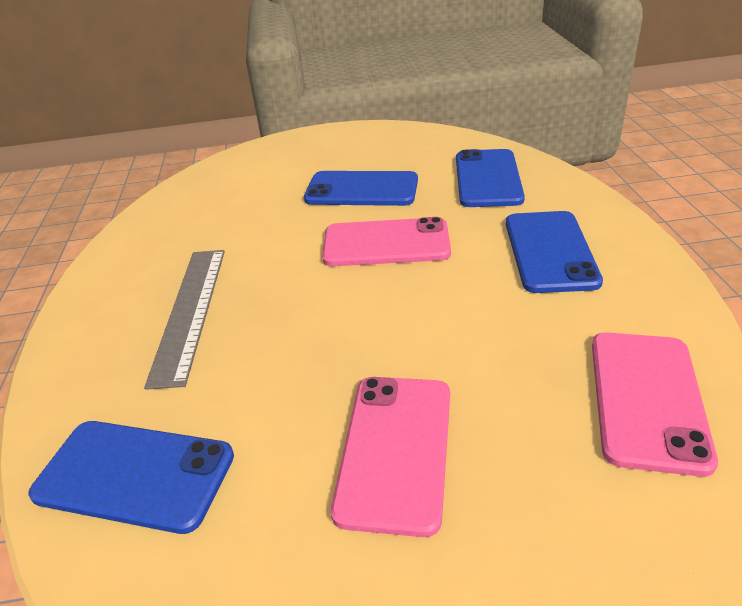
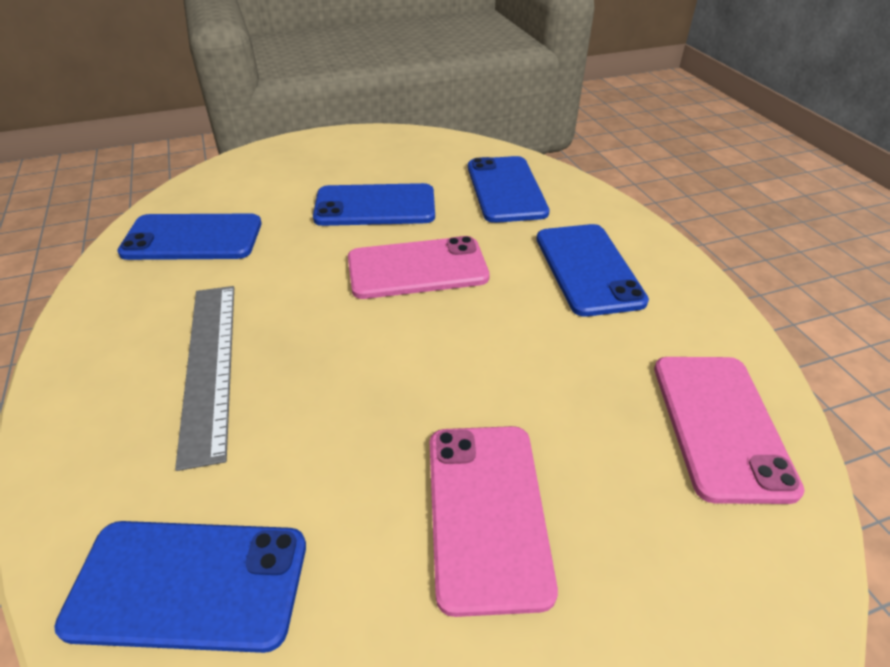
camera: 15 degrees left, 5 degrees up
(200, 211) = (192, 238): none -> blue phone

